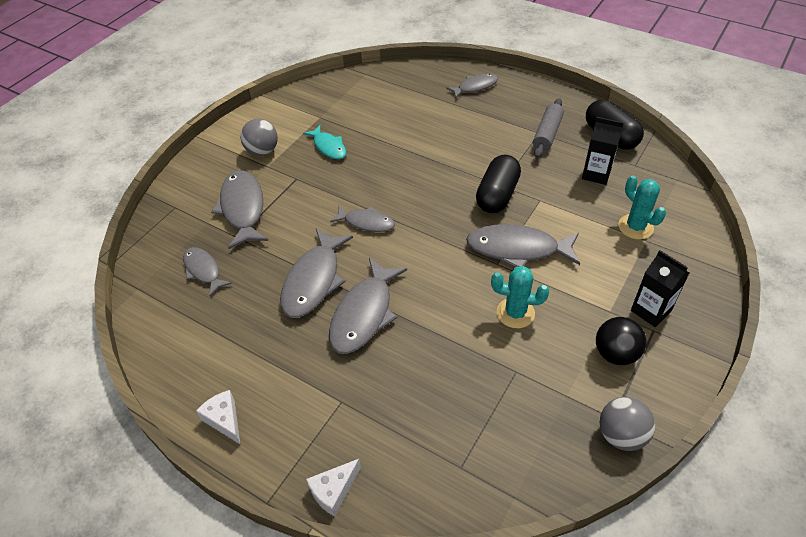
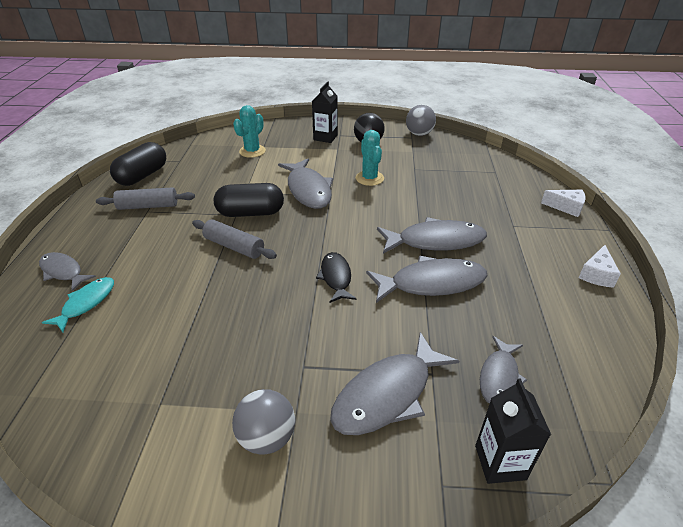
camera: 120 degrees left, 10 degrees down
(328, 147) = (227, 361): turquoise fish -> turquoise fish (86, 303)
(366, 222) = (336, 277): grey fish -> black fish
(450, 174) = (234, 246): none -> grey rolling pin
(596, 174) = (198, 174): black carton -> black carton (500, 462)

